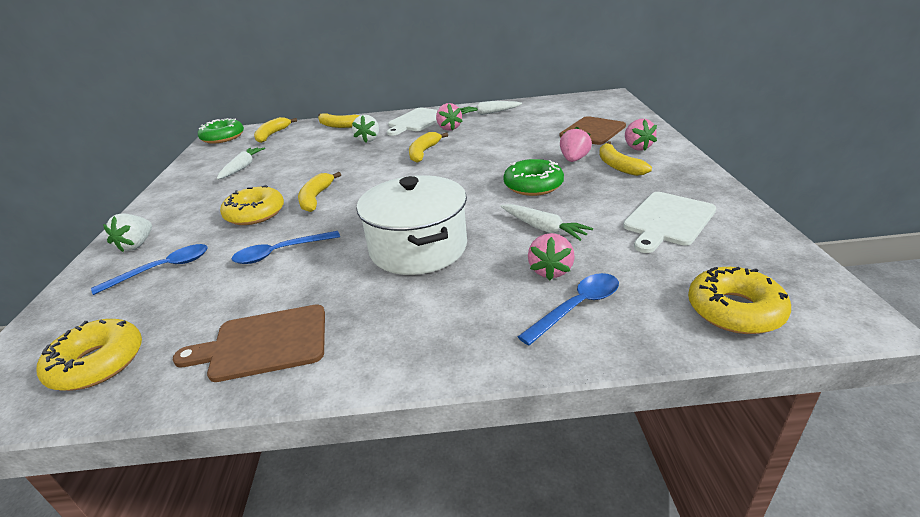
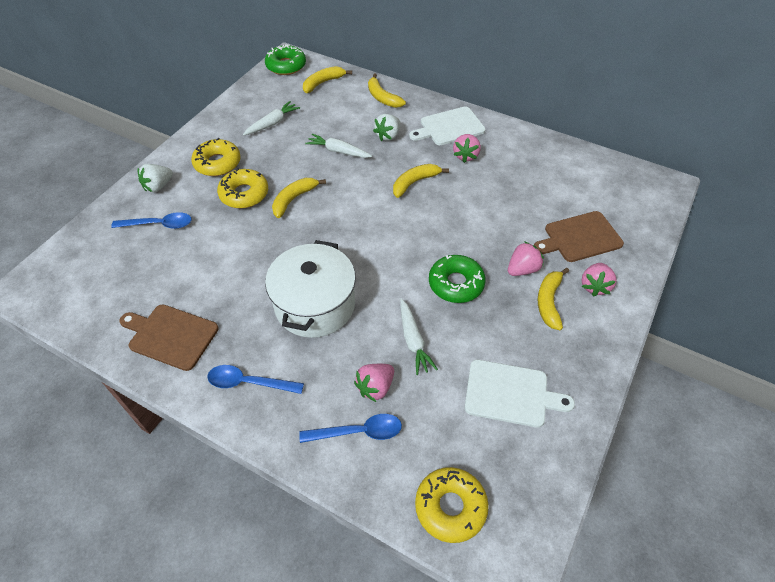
camera: 30 degrees right, 20 degrees up
(97, 363) = (88, 294): yellow donut -> yellow donut (217, 163)
(280, 252) = (231, 252): blue spoon -> blue spoon (249, 382)
(489, 113) = (521, 150): white carrot -> white carrot (338, 151)
(668, 220) = (510, 394): white cutting board -> white cutting board turned 150 degrees counterclockwise

